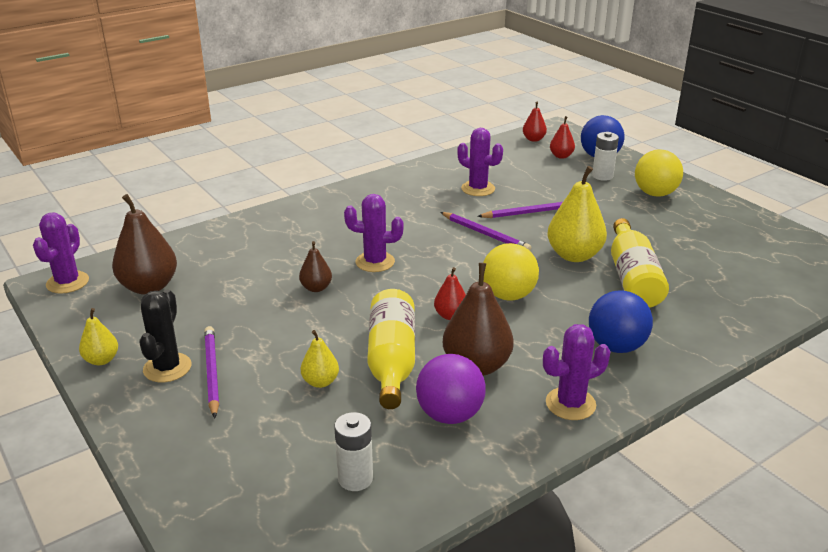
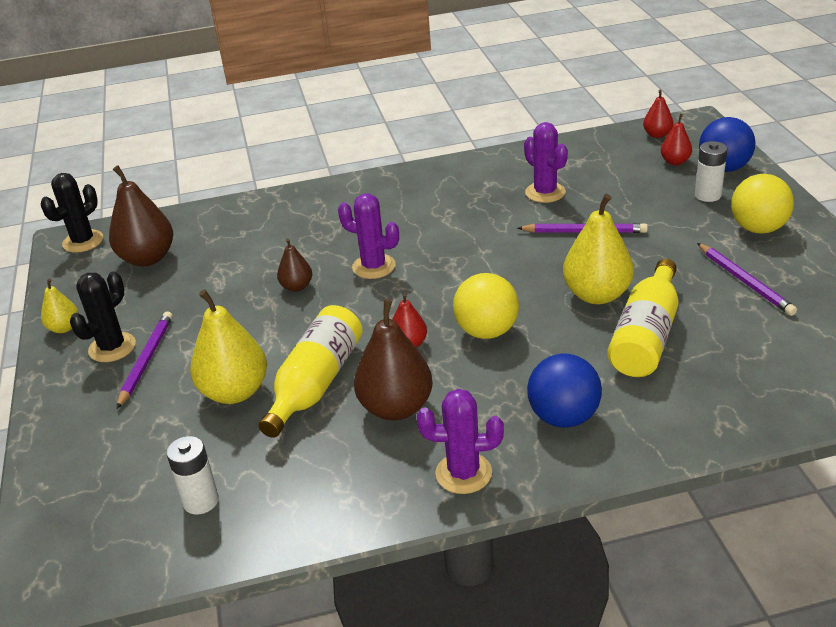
camera: 25 degrees right, 5 degrees up
(67, 282) = (83, 241): purple cactus -> black cactus
(320, 382) = (235, 392): yellow pear -> yellow pear, size x1.88
(450, 415) = (332, 456): purple ball -> none
(485, 234) = (513, 251): purple pencil -> purple pencil (744, 281)

